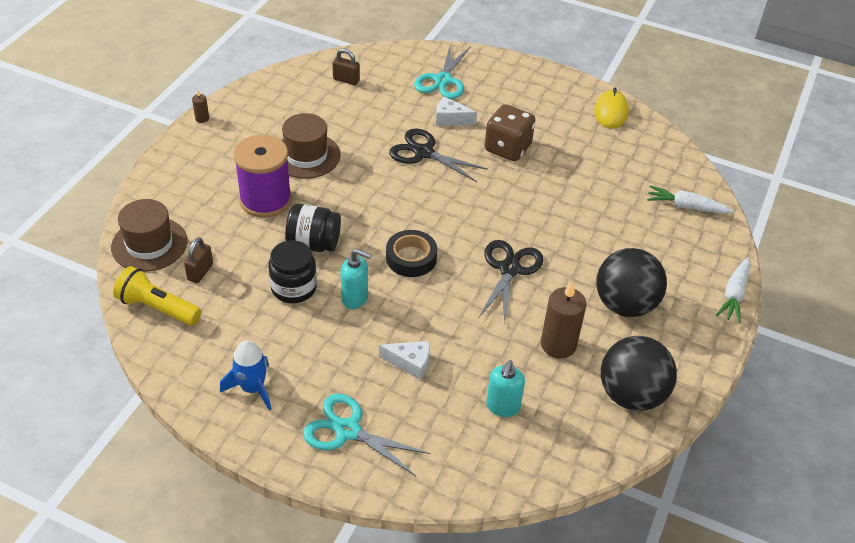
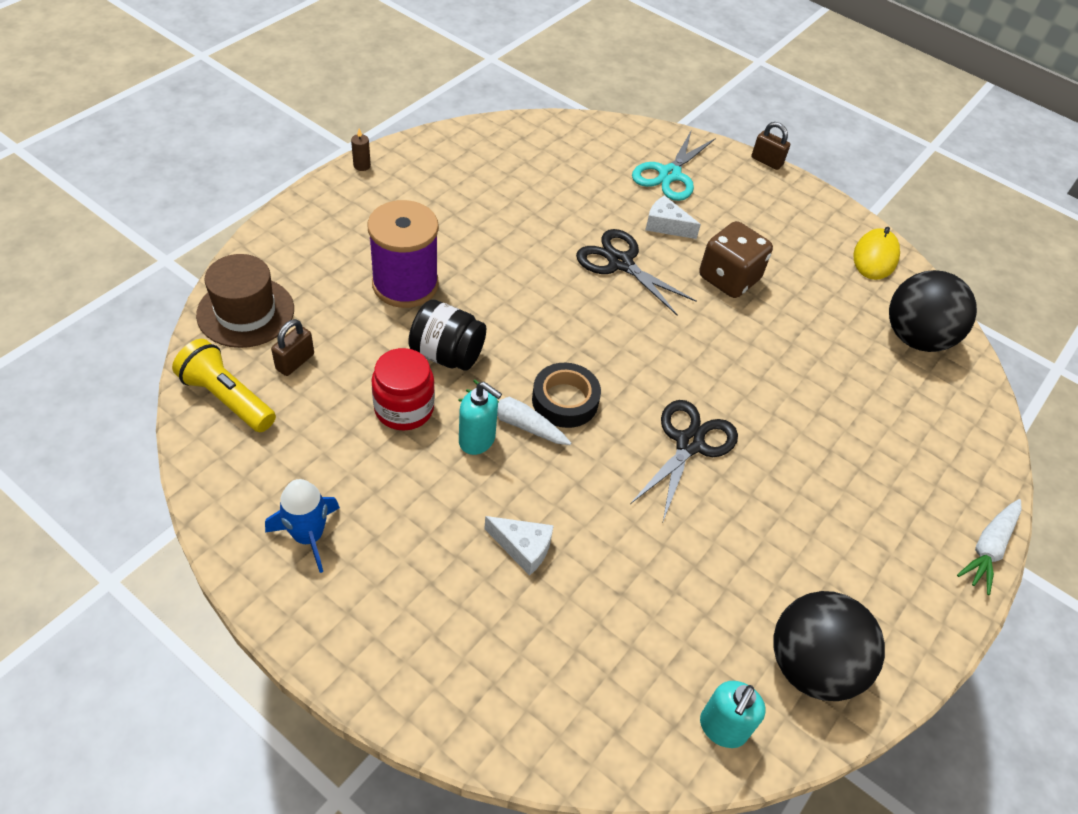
camera: 10 degrees right, 5 degrees up
(294, 288) = (404, 408): black jar -> red jar
(306, 155) = (473, 237): brown hat -> none
(346, 80) = (550, 151): brown padlock -> brown padlock (766, 161)
(348, 430) = (412, 627): turquoise scissors -> none
(502, 407) = (629, 641): turquoise soap dispenser -> turquoise soap dispenser (722, 728)
(558, 345) = (727, 567): brown candle -> none
(625, 305) = (833, 529): black ball -> black ball (915, 338)
(686, 207) = (947, 407): white carrot -> white carrot (514, 421)

